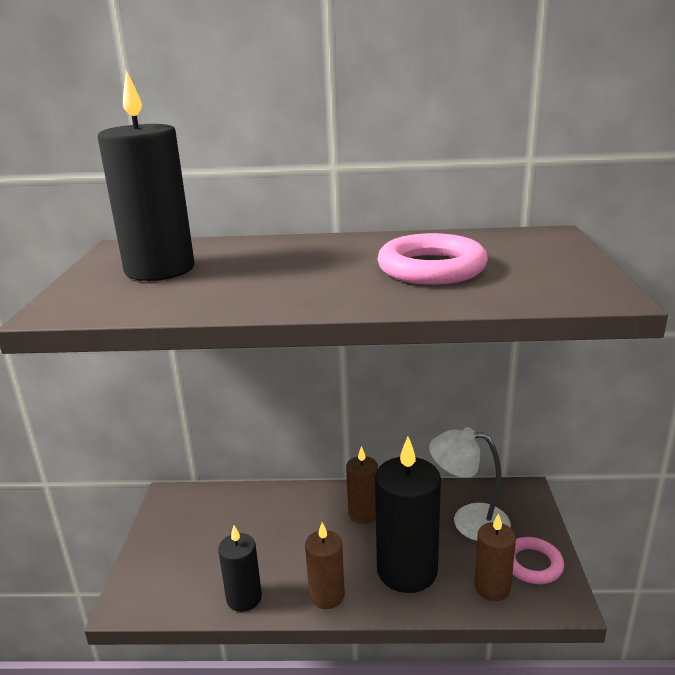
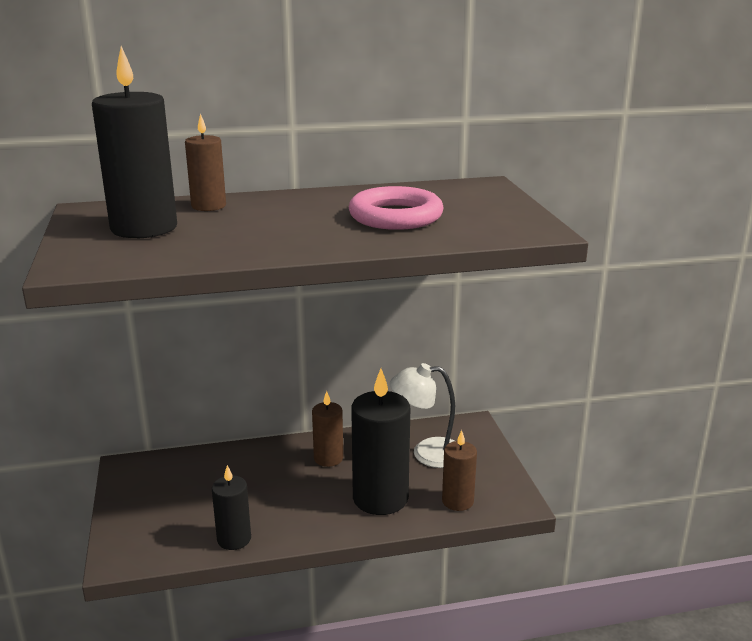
camera: 15 degrees left, 0 degrees up
(326, 595) = (312, 526): brown candle -> brown candle (208, 206)
(532, 564) = (488, 479): pink ring -> none

